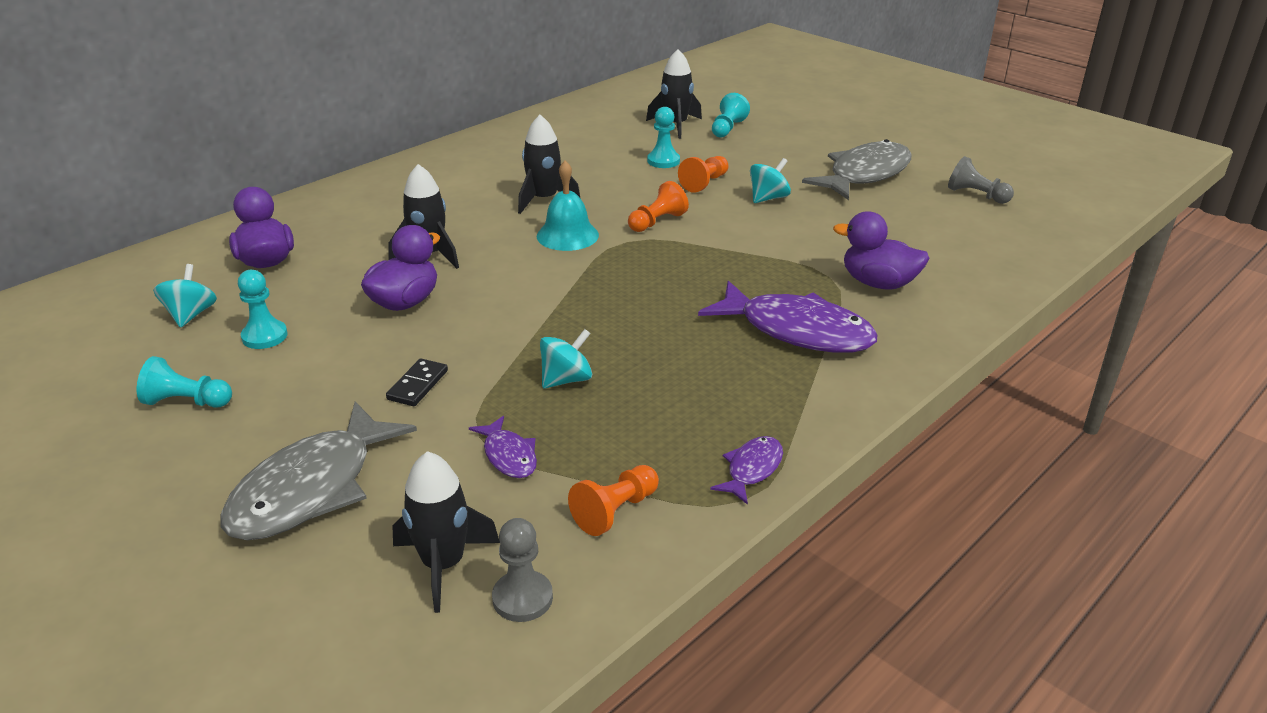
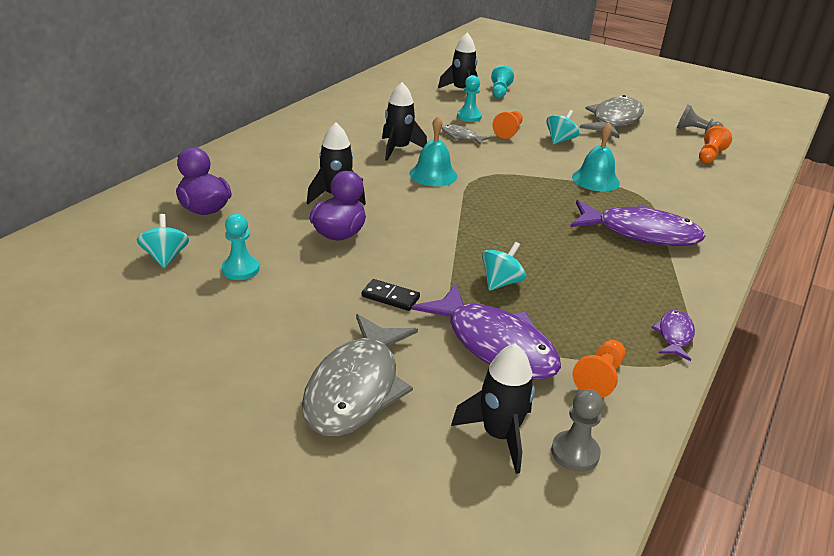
camera: 15 degrees left, 0 degrees up
(187, 402) = (206, 328): turquoise pawn -> none
(418, 385) = (390, 297): black domino -> black domino turned 75 degrees counterclockwise
(508, 455) = (495, 344): purple fish -> purple fish, size x2.09
(636, 187) = (461, 137): none -> grey fish
(657, 222) = (492, 161): orange pawn -> orange pawn (710, 156)
(782, 255) = (595, 180): none -> turquoise bell
(878, 283) = (672, 195): purple duck -> none

